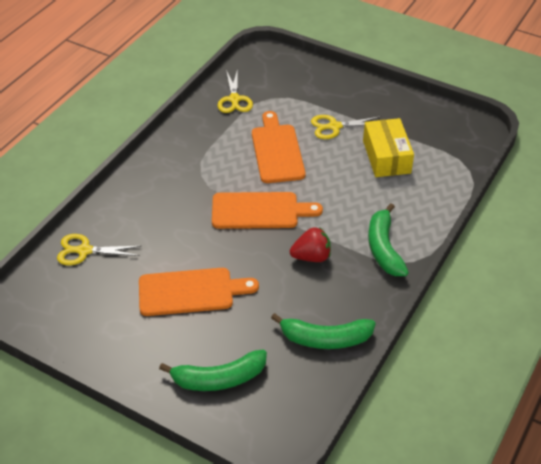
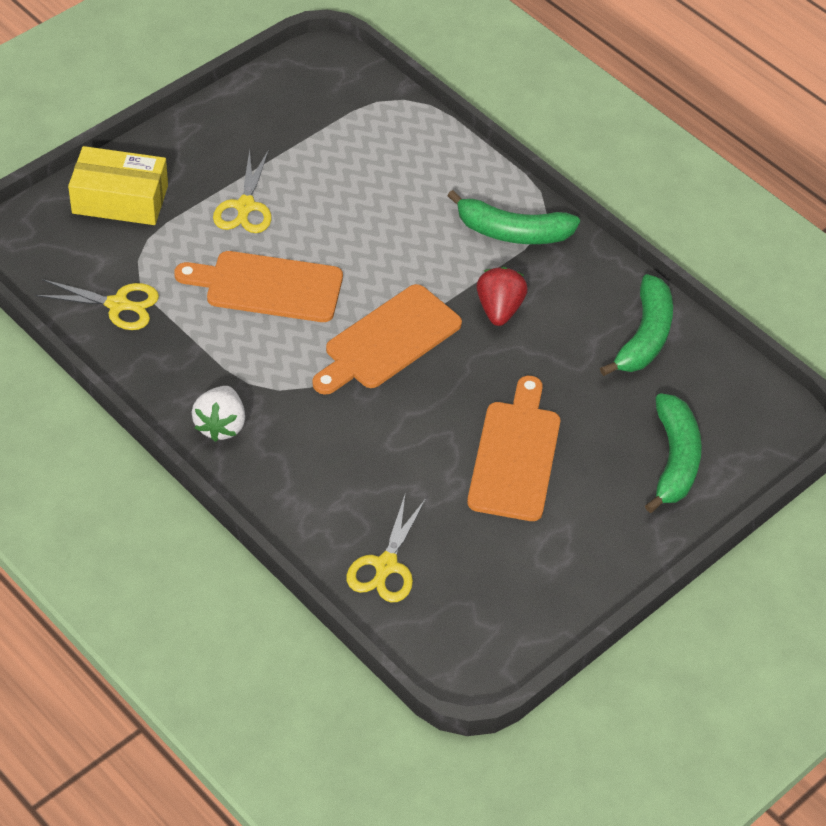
camera: 75 degrees left, 5 degrees up
(164, 158) = (221, 425): none -> white strawberry
(259, 211) = (388, 340): orange cutting board -> orange cutting board turned 150 degrees counterclockwise
(386, 157) = (338, 172): yellow box -> yellow box (120, 199)

